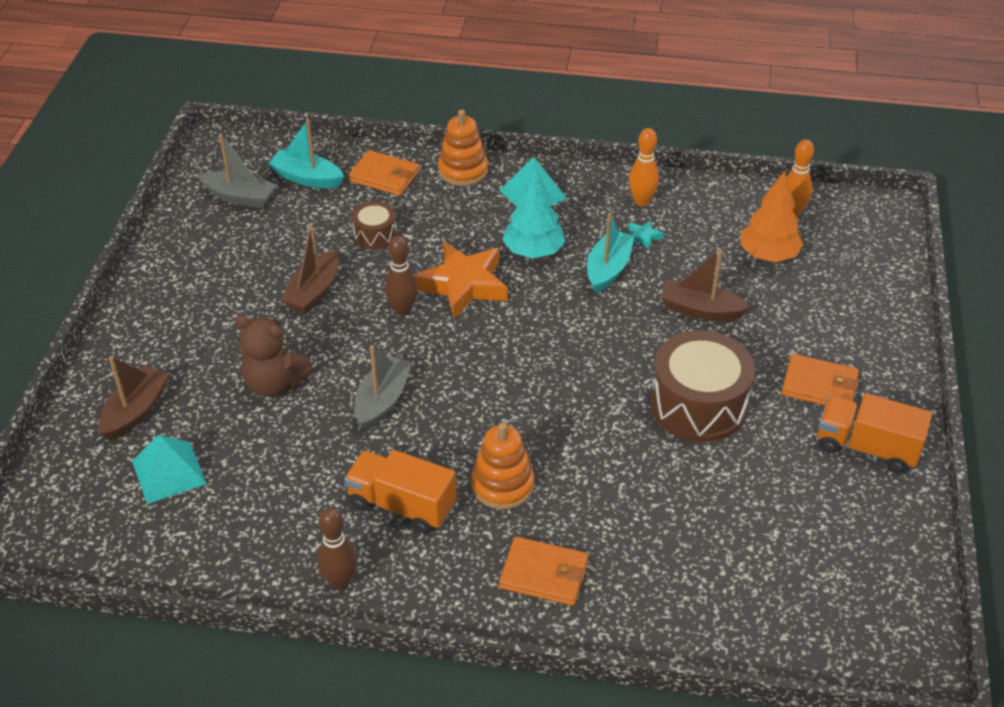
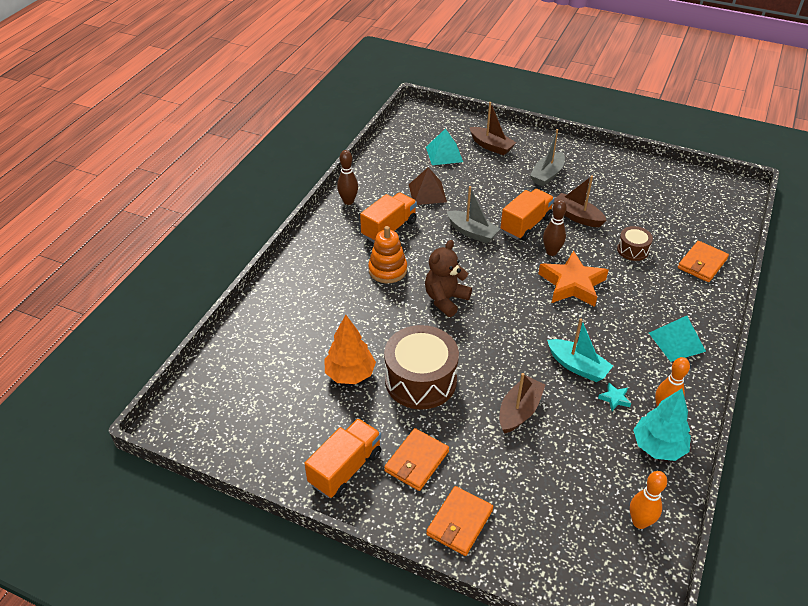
camera: 105 degrees right, 0 degrees up
(240, 197) = (678, 195): grey boat -> grey boat (547, 175)
(274, 384) = (498, 193): brown teddy bear -> brown teddy bear (445, 299)
(291, 474) = (427, 193): none -> brown pyramid
(307, 178) = (700, 226): turquoise boat -> none
(348, 343) = (526, 225): none -> orange truck
(463, 171) = (709, 307): orange stacking toy -> none
(533, 251) = (604, 327): turquoise tree -> turquoise tree (658, 446)
(544, 574) = (317, 274): orange wallet -> orange wallet (459, 522)
(768, 255) = (580, 480): orange tree -> orange tree (350, 374)

